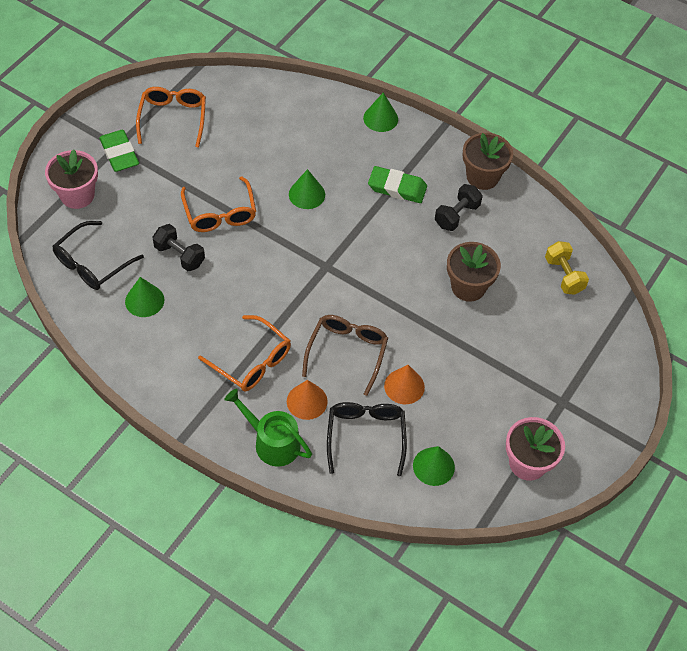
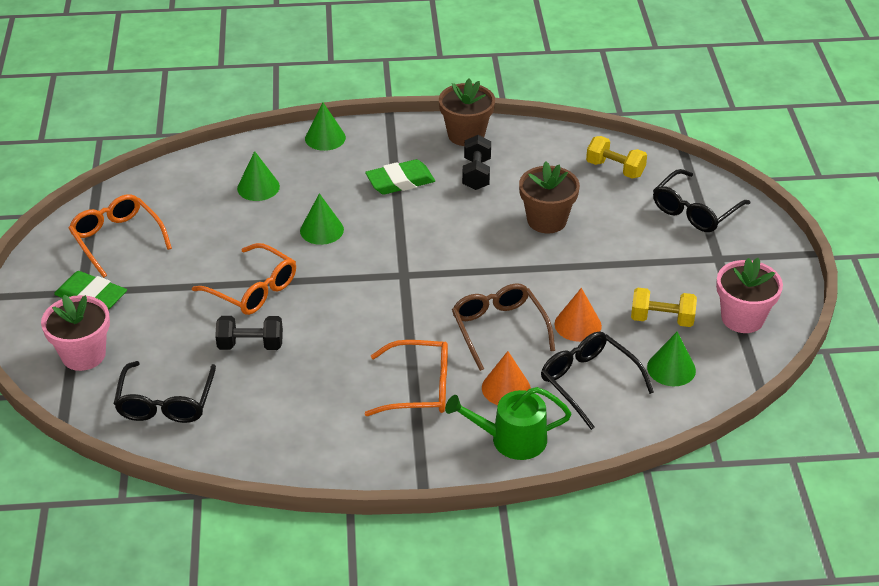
camera: 35 degrees left, 15 degrees down
(144, 300) = (256, 401): green cone -> green cone (258, 187)
(468, 423) = (662, 319): none -> yellow dumbbell
(587, 350) = (694, 211): none -> black glasses

